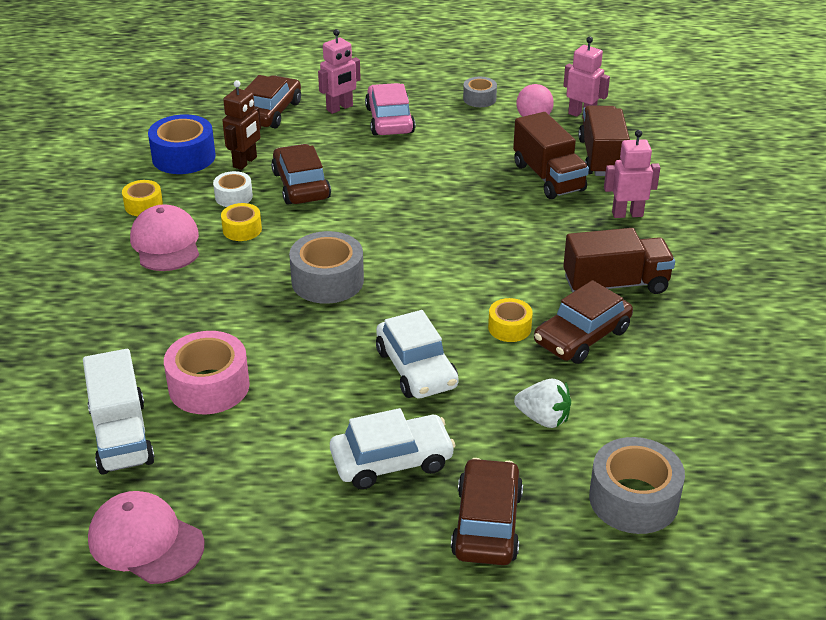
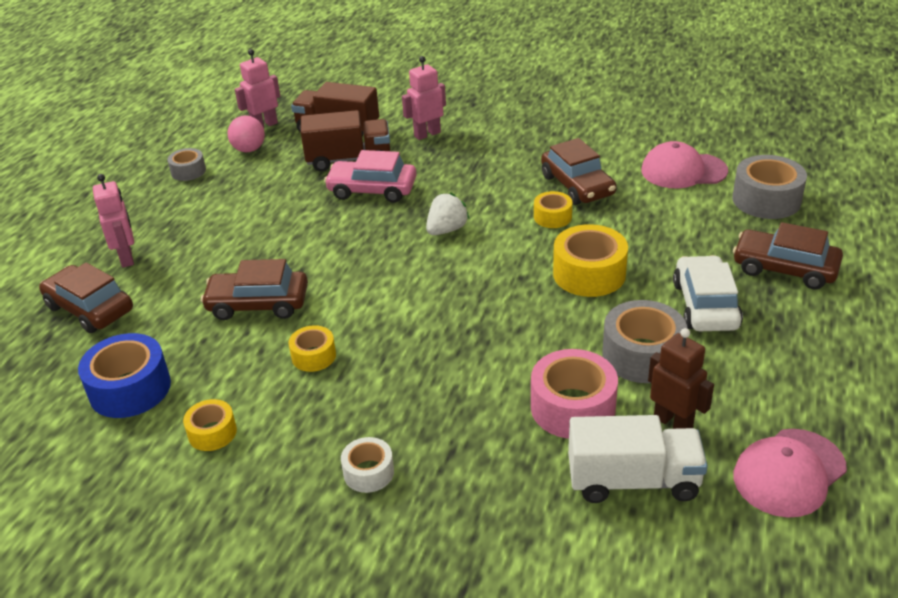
camera: 70 degrees left, 0 degrees up
(166, 243) = (304, 419): pink cap -> pink cap (683, 171)
(233, 196) = (245, 356): white tape -> white tape (368, 472)
(245, 162) = (181, 339): brown robot -> brown robot (673, 422)
(327, 281) = (437, 308): grey tape -> grey tape (642, 355)
(389, 120) = (180, 229): pink car -> pink car (372, 190)
(416, 368) = (589, 274): white car -> yellow tape
(543, 418) = (671, 221): white strawberry -> white strawberry (446, 230)
(615, 284) = (518, 158): brown truck -> none
(627, 214) = (427, 134): pink robot -> pink robot turned 45 degrees clockwise

